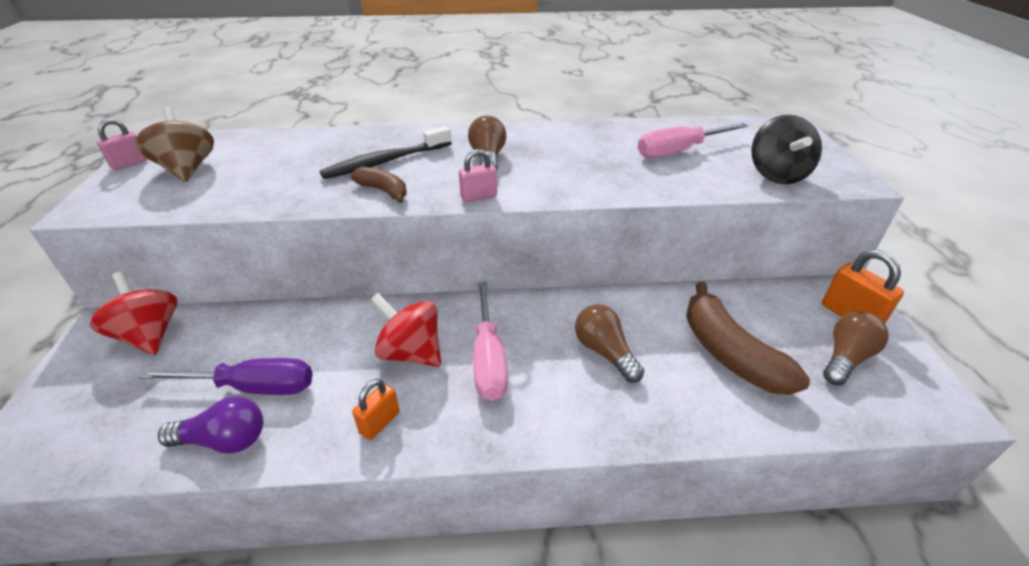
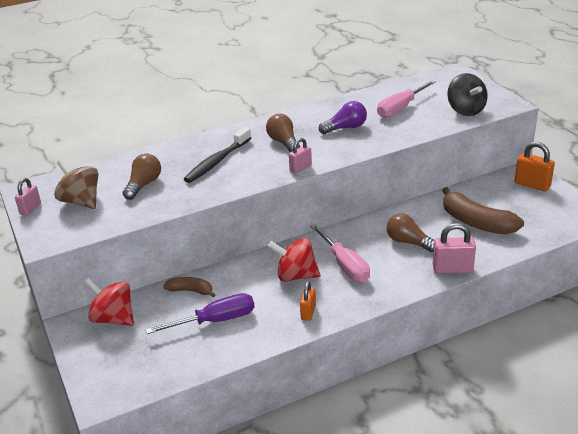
camera: 20 degrees left, 5 degrees down
(224, 440) = (226, 347): purple light bulb -> purple light bulb (345, 128)
(384, 191) = (237, 180): brown banana -> brown banana (191, 291)
(648, 427) = (452, 269): none -> pink padlock
(845, 358) = (537, 207): brown light bulb -> brown light bulb (143, 185)

